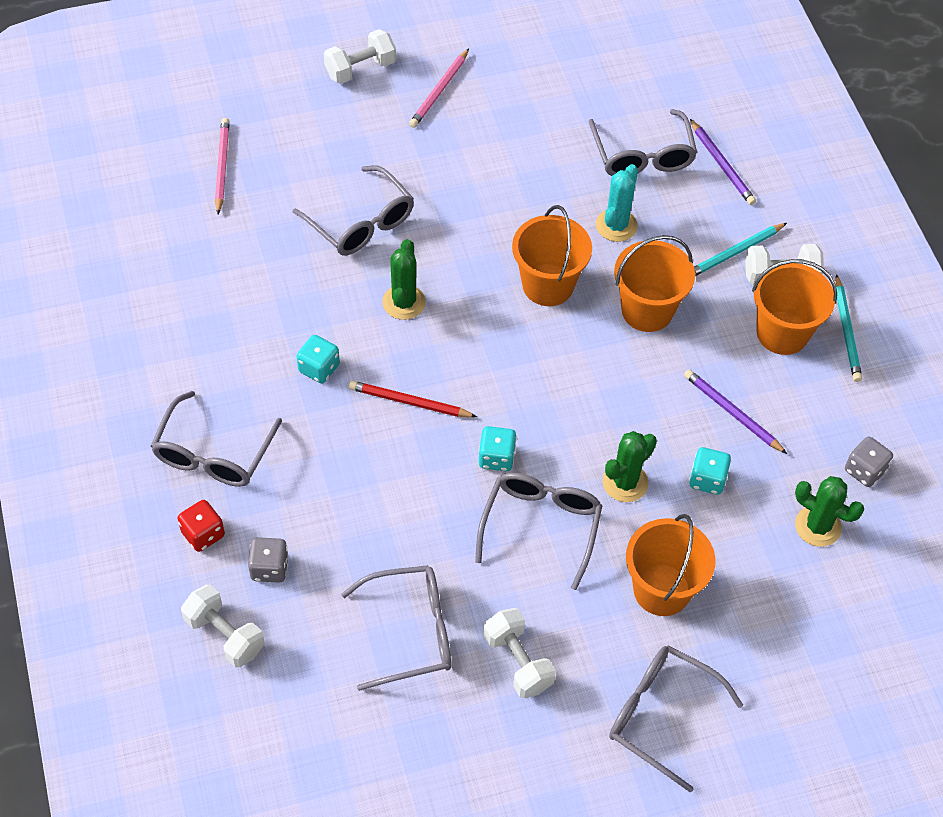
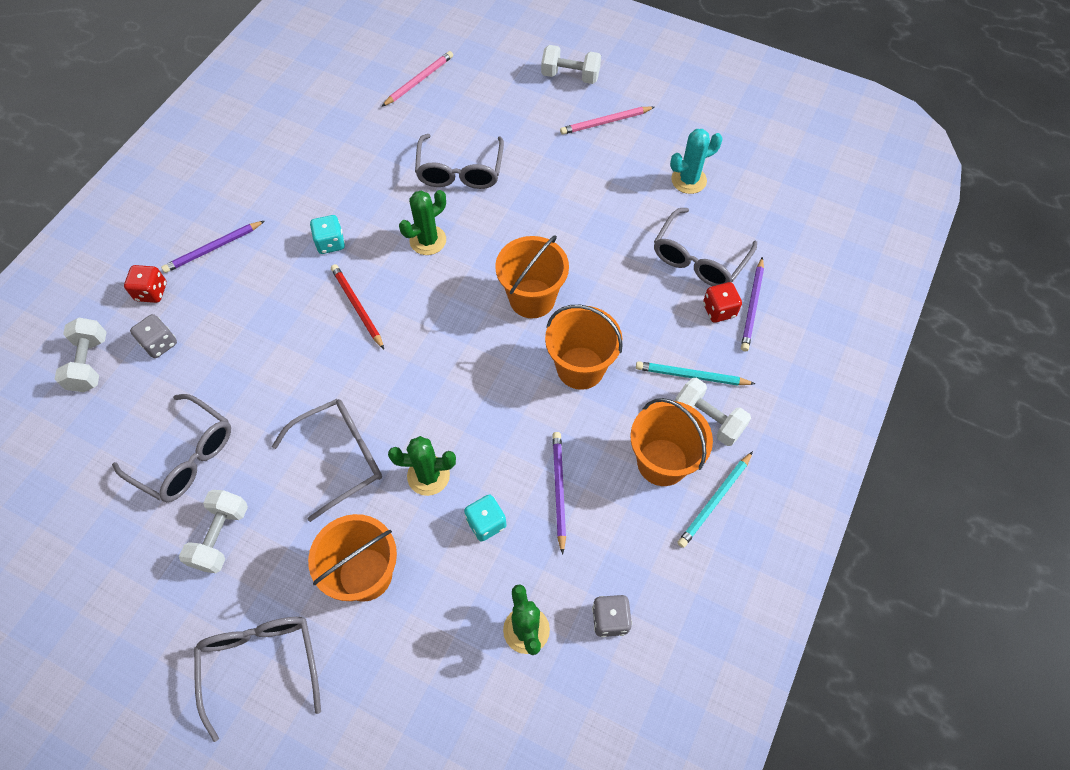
camera: 45 degrees right, 5 degrees up
(213, 454) = (213, 248): grey glasses -> purple pencil
(496, 457) = (367, 387): turquoise dice -> none
(616, 225) = (625, 293): turquoise cactus -> turquoise cactus (688, 180)
(701, 186) = (719, 310): none -> red dice

